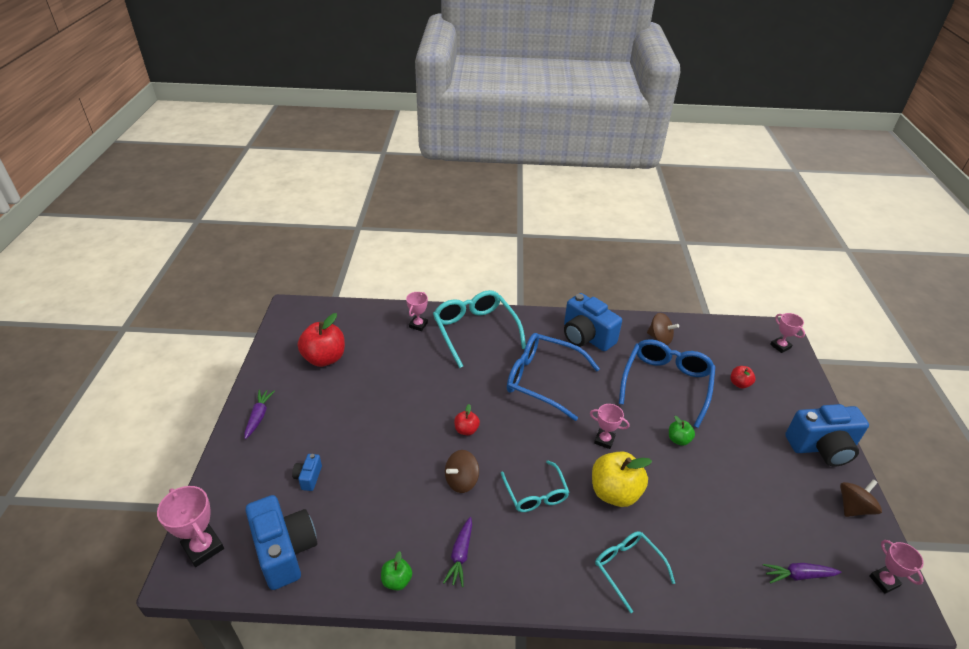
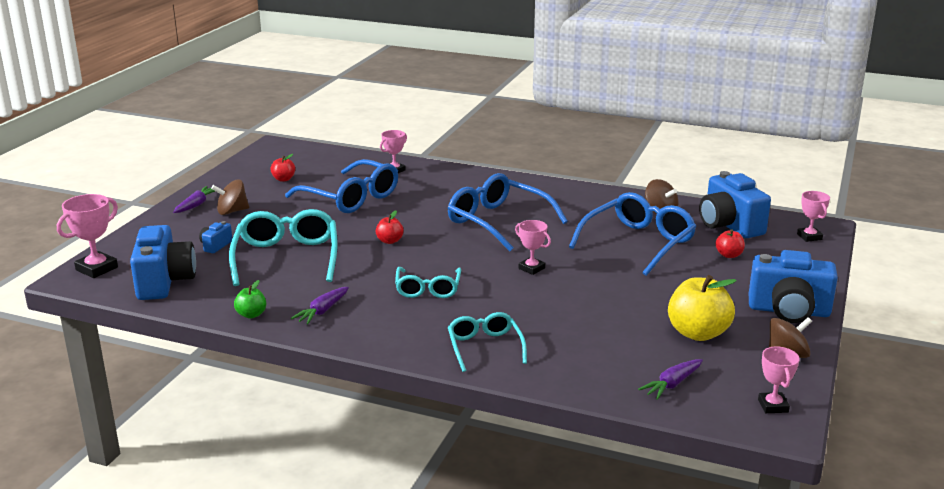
camera: 20 degrees right, 15 degrees down
(203, 547) = (97, 269): pink trophy -> pink trophy turned 60 degrees clockwise
(324, 358) = (283, 179): red apple -> red apple, size x0.50
(400, 373) = (351, 198): none -> blue glasses
(461, 481) = (359, 270): brown spinning top -> brown spinning top (232, 211)
(475, 331) = (452, 181): turquoise glasses -> turquoise glasses (286, 258)
(586, 337) = (573, 200): blue camera -> blue camera (729, 225)
(615, 492) = (513, 301): yellow apple -> yellow apple (698, 333)
(678, 439) = (617, 280): green apple -> none
(798, 575) = (672, 384): purple carrot -> purple carrot turned 60 degrees counterclockwise

